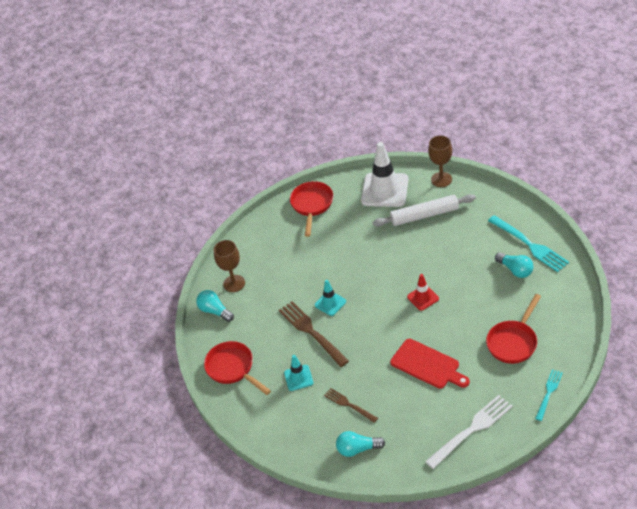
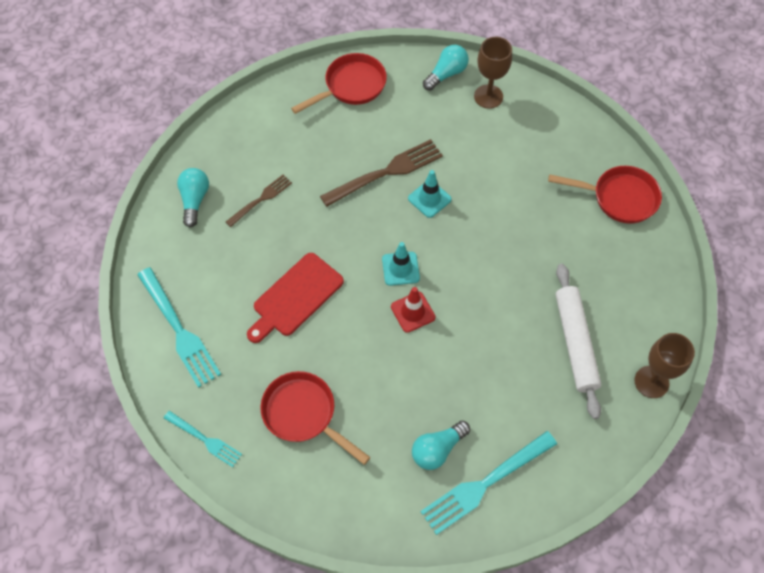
camera: 90 degrees right, 15 degrees up
(298, 378) = (317, 151): turquoise traffic cone -> turquoise traffic cone (400, 268)
(385, 190) = (638, 297): white traffic cone -> none
(471, 430) = (179, 330): white fork -> turquoise fork

